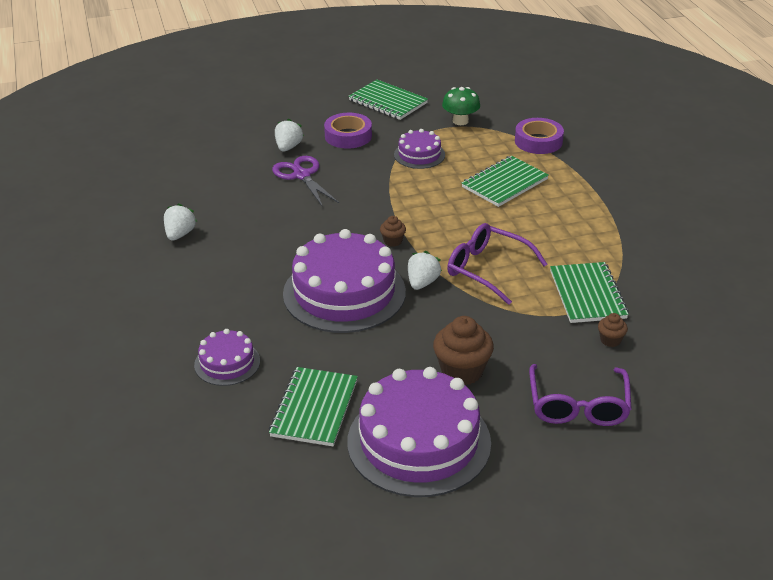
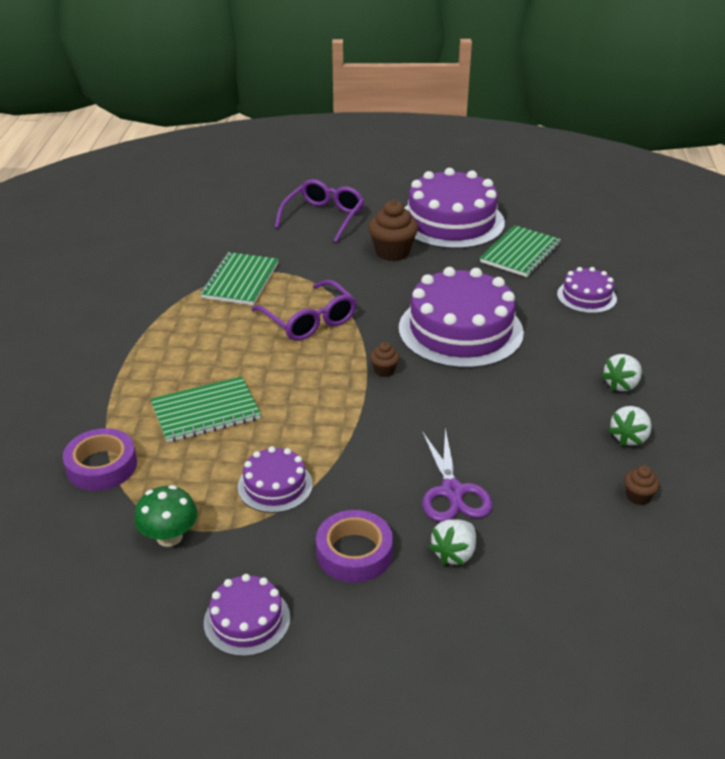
camera: 160 degrees left, 0 degrees up
(388, 102) = (247, 620): green notebook -> purple cake
(422, 283) = (380, 322): white strawberry -> white strawberry (621, 385)
(610, 340) = (258, 247): brown cupcake -> brown cupcake (638, 496)

